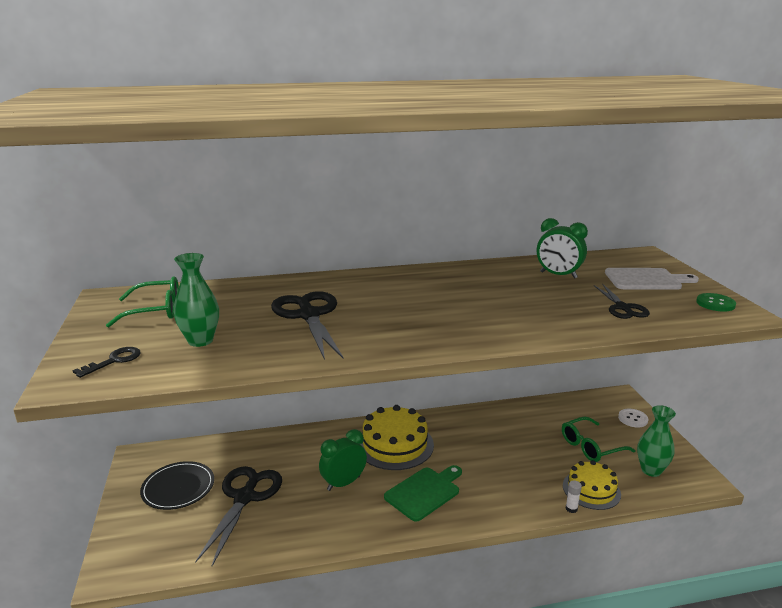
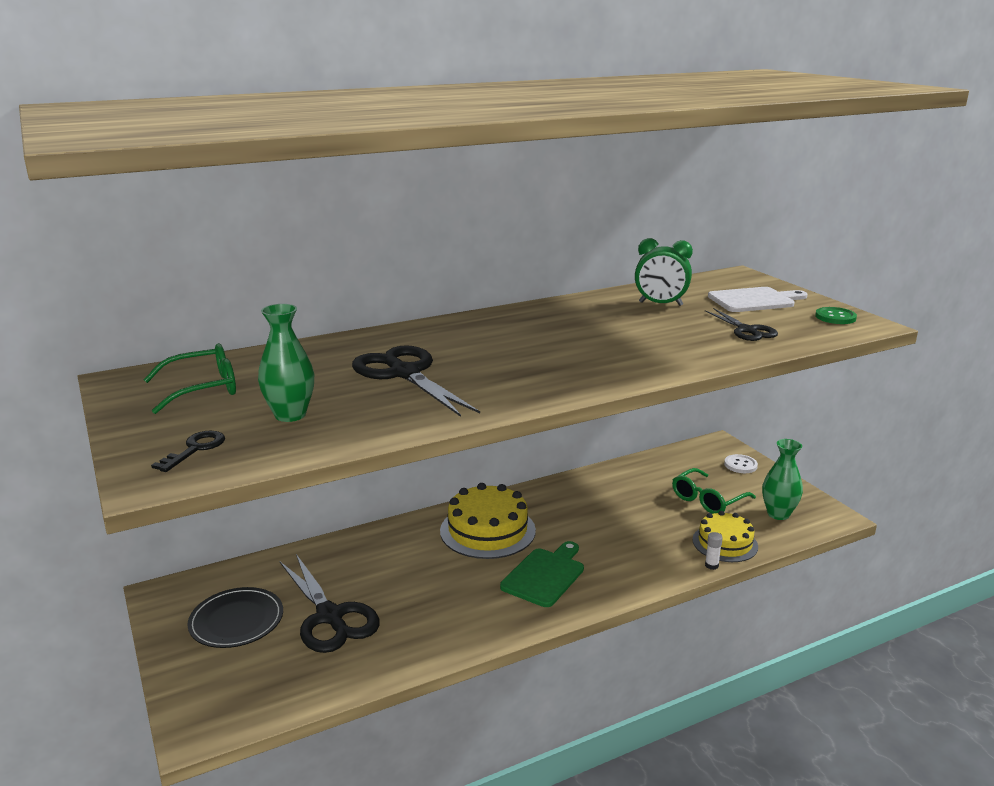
camera: 15 degrees left, 0 degrees up
(245, 497) = (330, 617): black scissors -> black scissors turned 150 degrees clockwise
(343, 483) = (445, 581): green clock -> none

